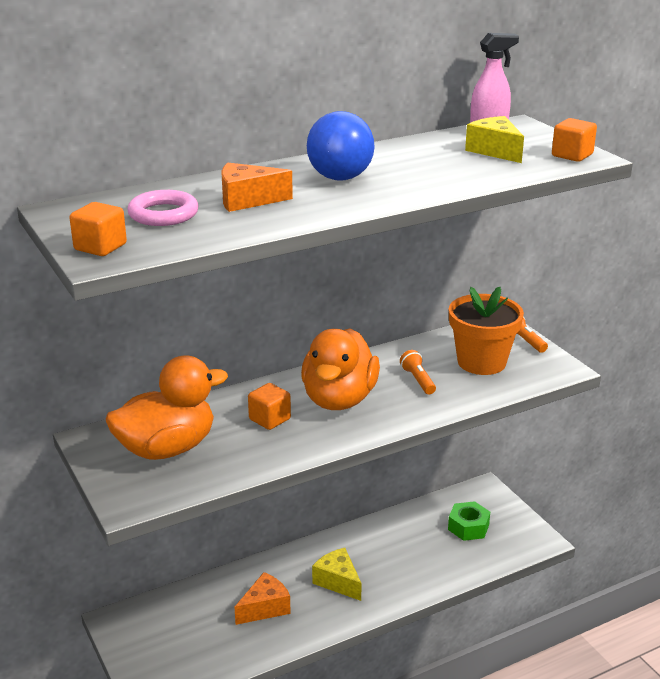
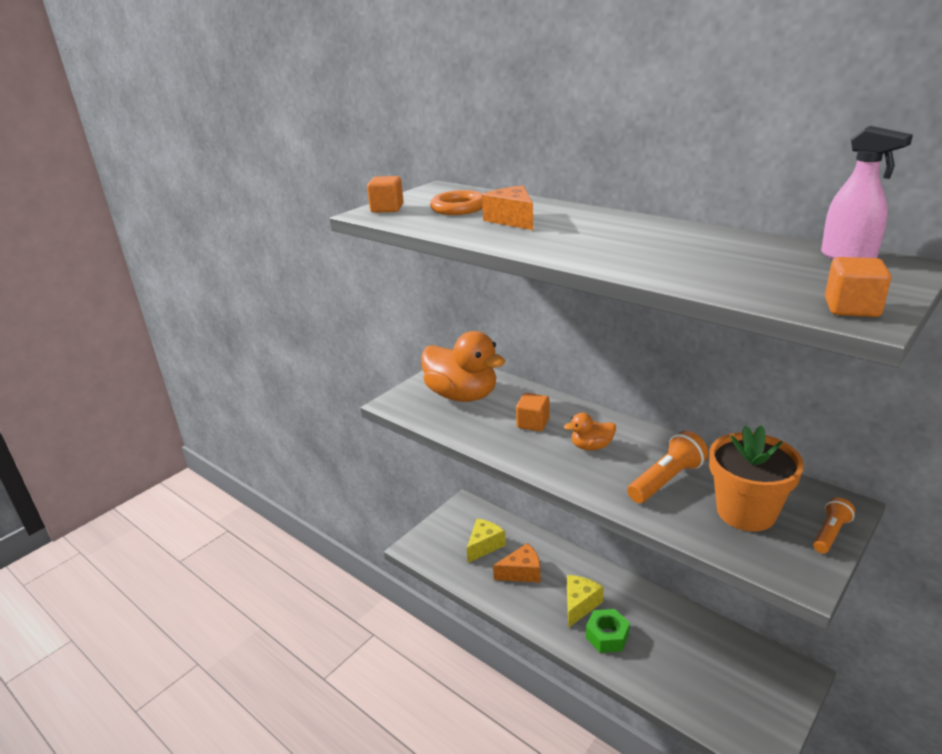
camera: 70 degrees right, 0 degrees up
(163, 214) = (458, 208): pink ring -> orange ring
(265, 608) = (522, 572): orange cheese -> orange cheese turned 45 degrees counterclockwise
(339, 399) = (591, 446): orange duck -> orange duck, size x0.47
(340, 178) = (602, 233): blue ball -> none
(417, 380) = (666, 480): orange flashlight -> orange flashlight, size x1.63
(468, 527) = (726, 677): green nut -> green nut (607, 636)
(495, 151) = (787, 270): yellow cheese -> yellow cheese (484, 545)

